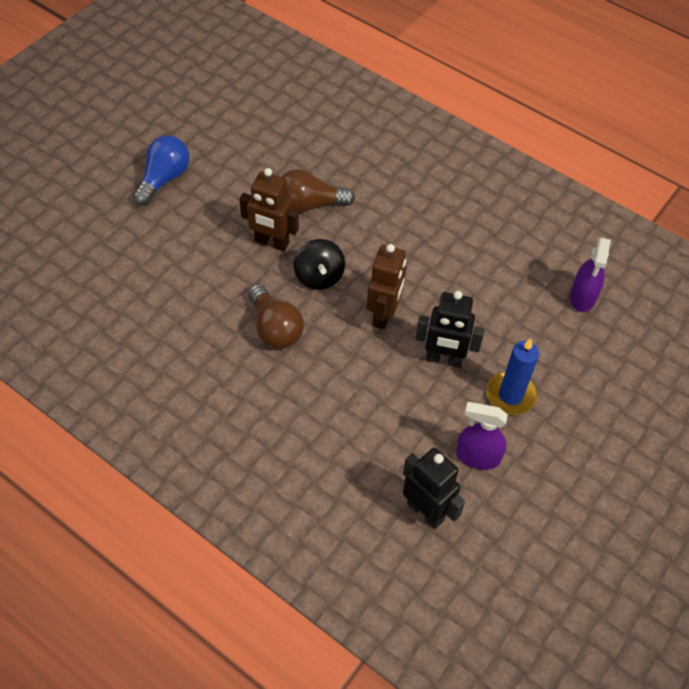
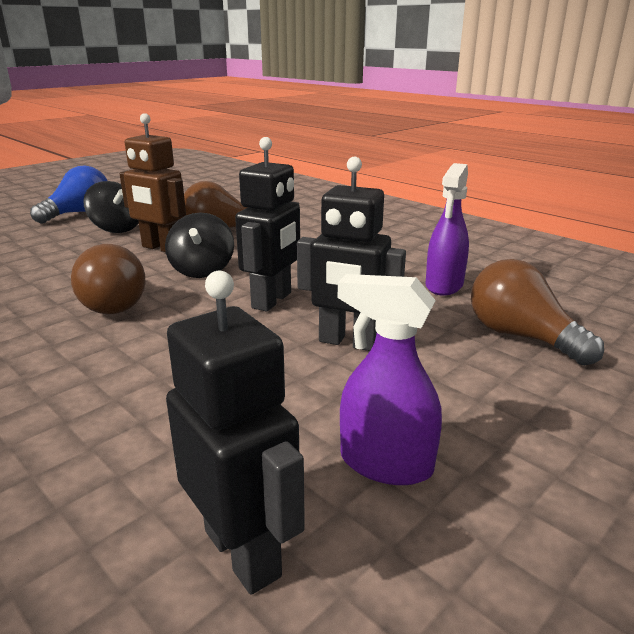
camera: 10 degrees right, 30 degrees down
(216, 209) = (116, 229): none -> black spinning top
(383, 314) = (272, 300): brown robot -> black robot
(510, 395) = (458, 386): blue candle -> none
(548, 342) = (521, 337): none -> brown light bulb
(582, 297) = (567, 302): purple spray bottle -> purple spray bottle (444, 285)

